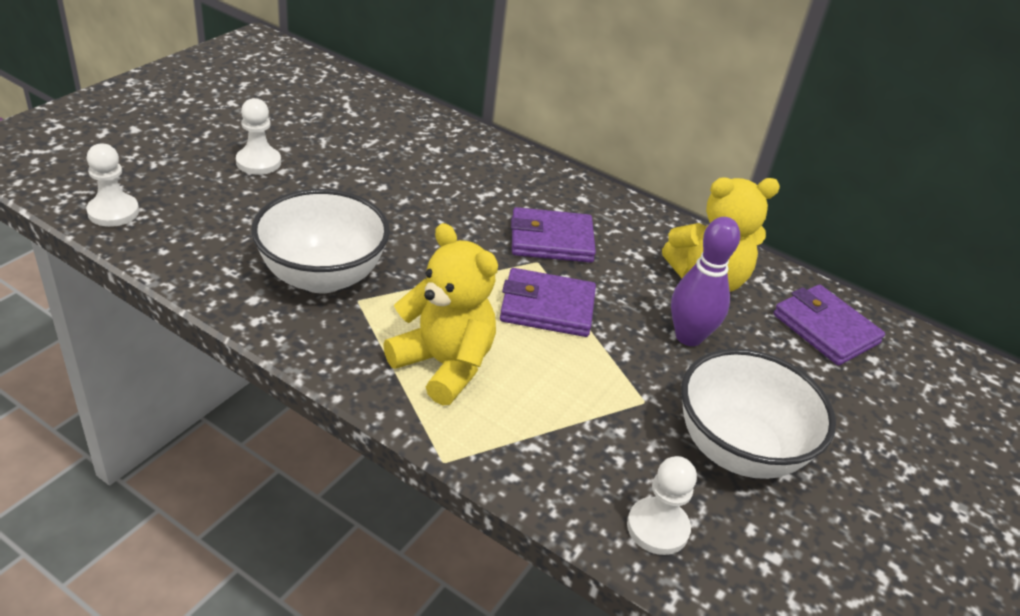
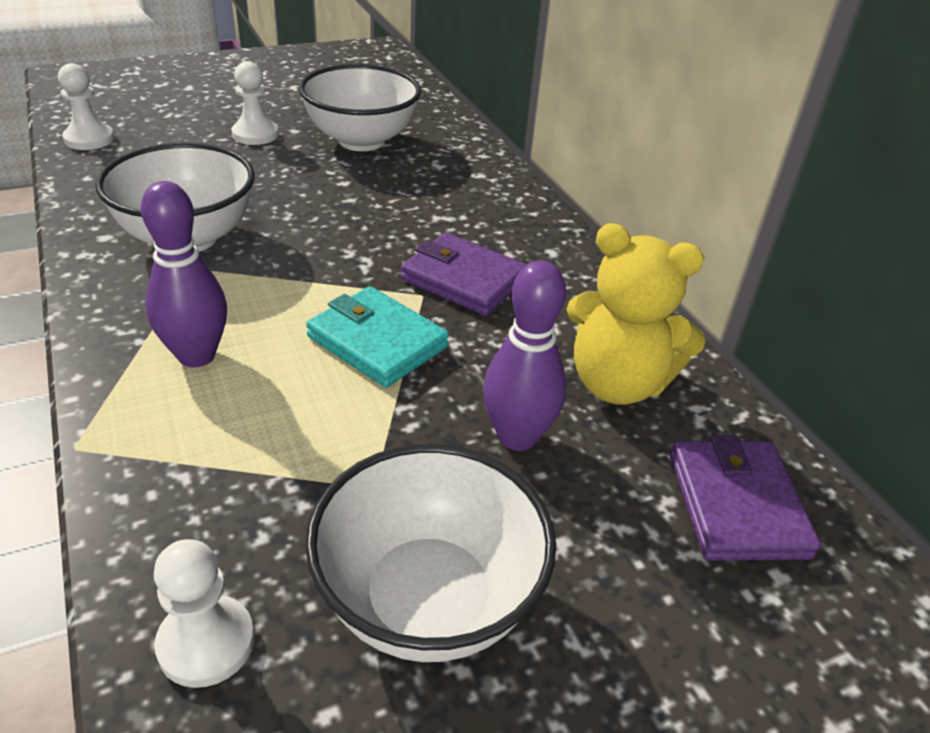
camera: 35 degrees right, 0 degrees up
(352, 142) = (361, 140): none -> white bowl
(444, 365) = (196, 355): yellow teddy bear -> purple bowling pin
(547, 307) = (377, 342): purple wallet -> turquoise wallet

